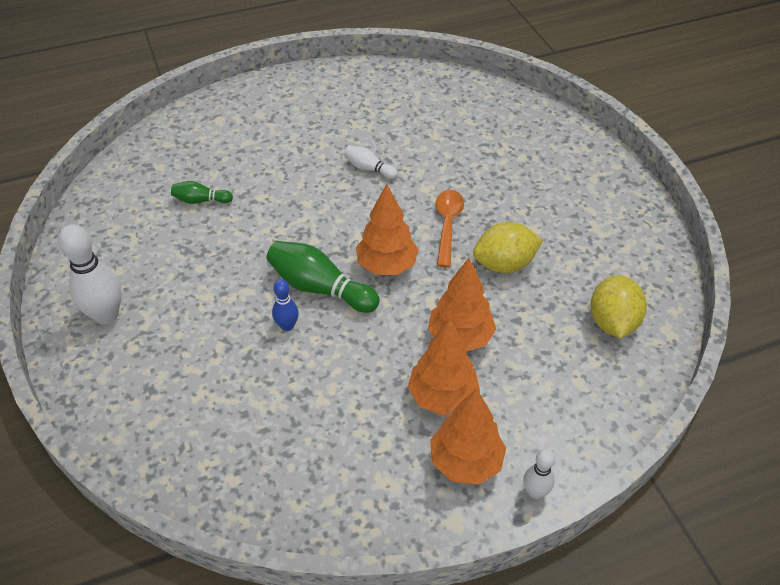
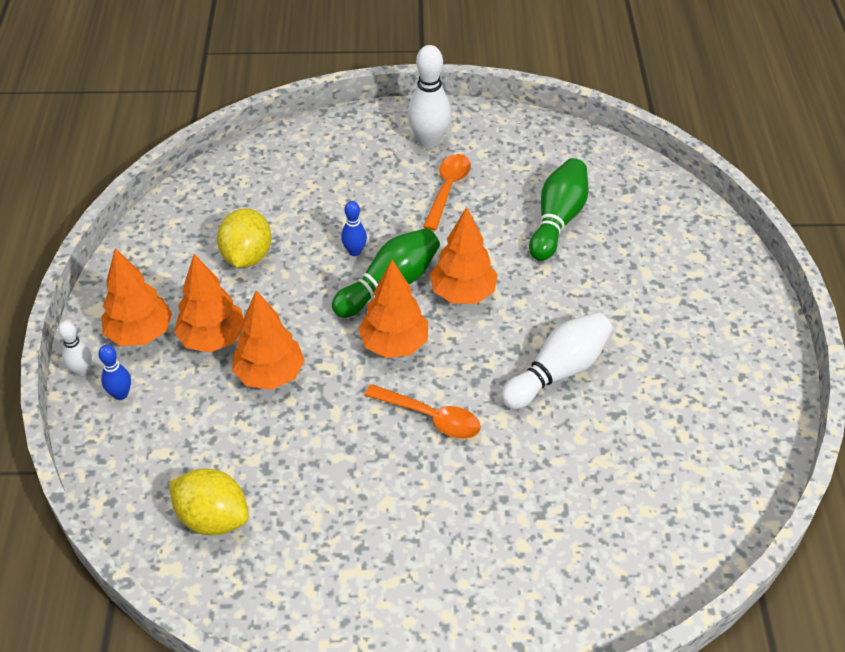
camera: 110 degrees right, 0 degrees up
(178, 281) = (448, 189): none -> orange spoon
(201, 200) = (557, 220): green bowling pin -> green bowling pin, size x1.84
(311, 238) = (462, 293): none -> orange tree
(369, 169) = (558, 372): white bowling pin -> white bowling pin, size x1.84
(504, 264) = (345, 449): yellow lemon -> yellow lemon (247, 256)
(542, 443) = (121, 394): none -> blue bowling pin

